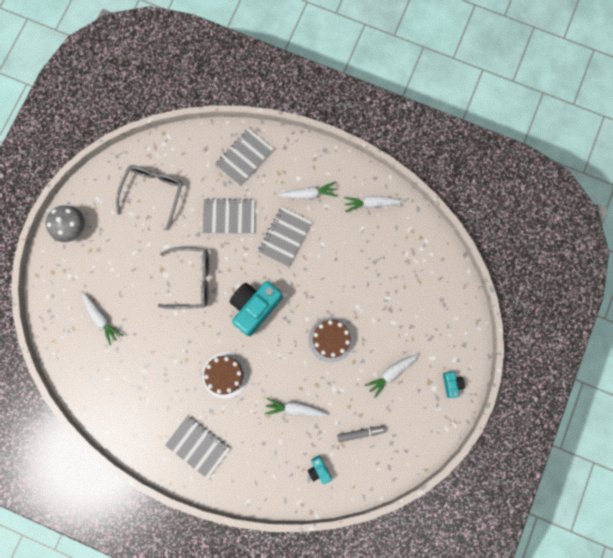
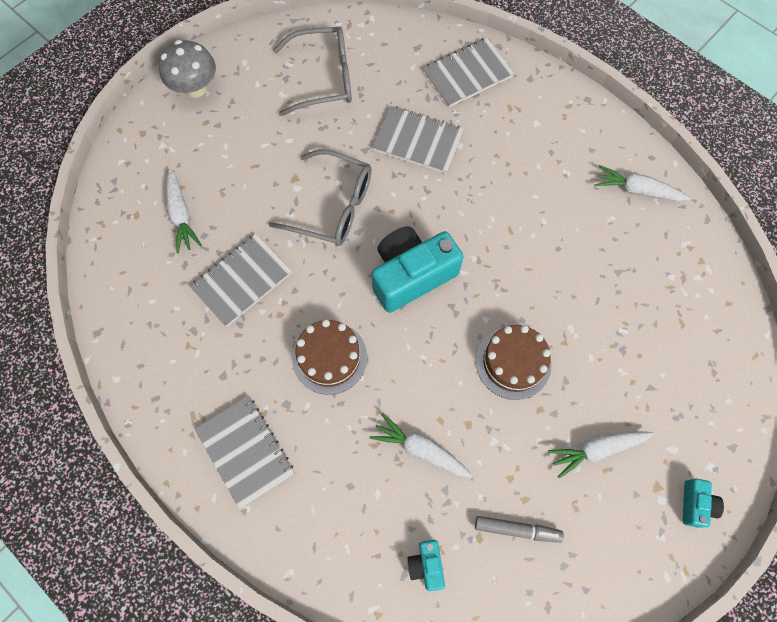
camera: 20 degrees right, 10 degrees down
(153, 192) = (324, 78): grey glasses -> grey glasses turned 45 degrees clockwise
(285, 237) = (490, 194): grey notebook -> grey notebook (242, 281)
(308, 194) = (545, 148): white carrot -> none

